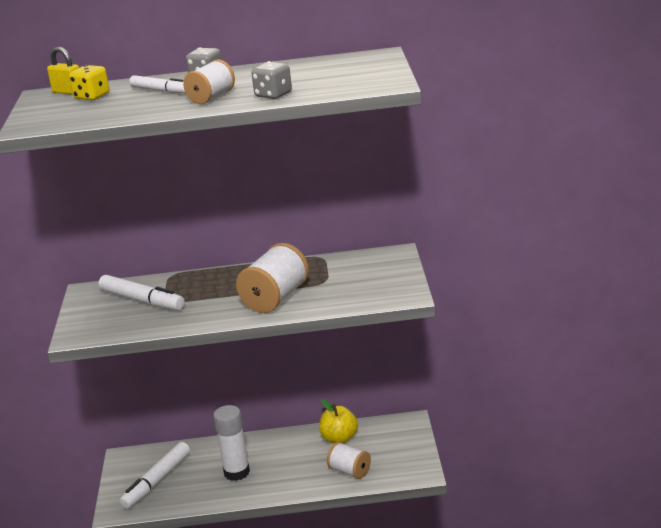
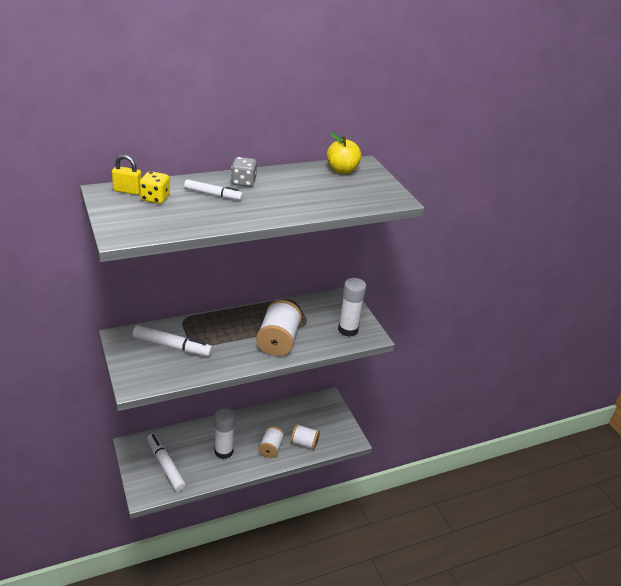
camera: 25 degrees left, 10 degrees up
(157, 481) = (165, 465): white marker -> white marker turned 135 degrees clockwise
(211, 97) = (264, 205): white spool -> white spool (270, 448)
(273, 95) = (314, 206): grey dice -> none
(339, 438) = (286, 415): yellow apple -> yellow apple (342, 170)
(377, 288) = (348, 329): none -> white glue stick

